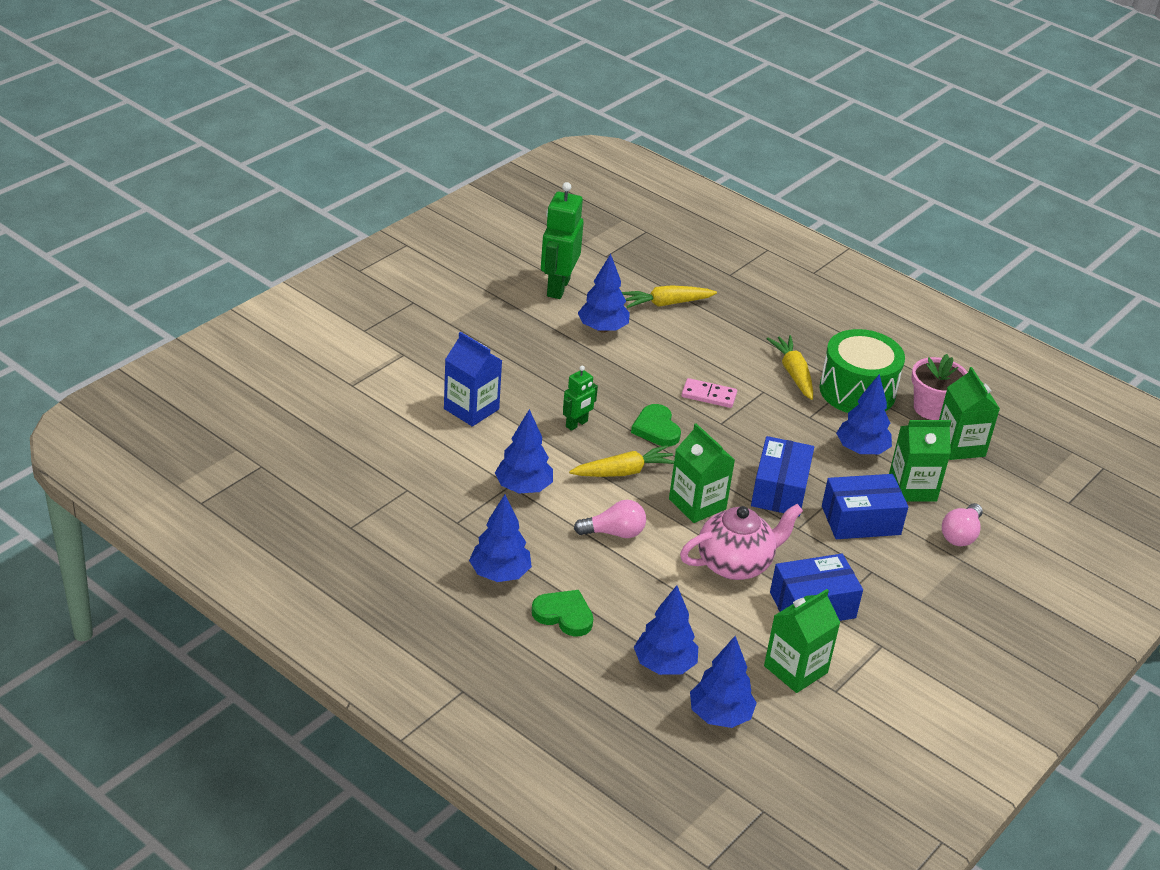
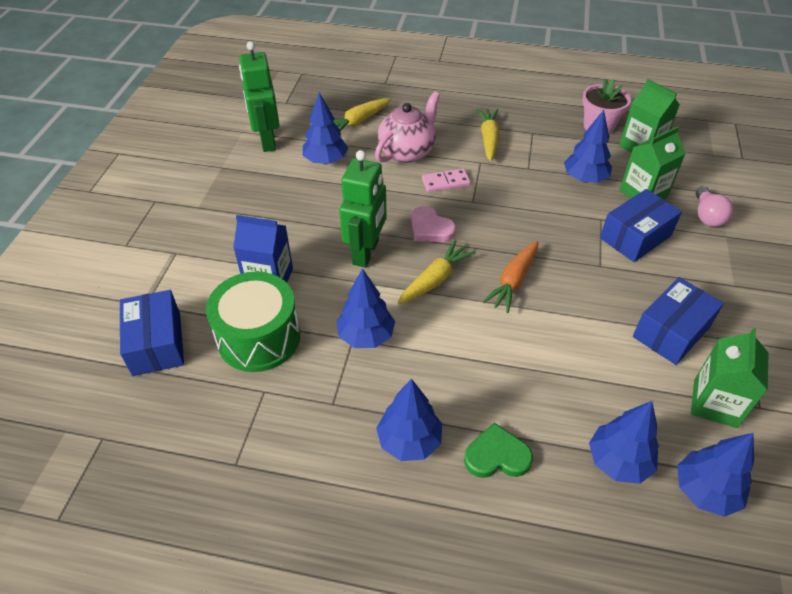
camera: 25 degrees left, 10 degrees up
(577, 424) = (366, 253): green robot -> green robot, size x1.84
(614, 533) = (472, 343): pink light bulb -> none
(656, 429) = (430, 228): green heart -> pink heart
(697, 504) = (513, 281): green carton -> orange carrot
(735, 564) = (586, 323): pink teapot -> pink teapot (407, 152)
(780, 490) = (560, 238): blue box -> blue box (157, 343)
(793, 373) = (488, 139): yellow carrot -> yellow carrot turned 45 degrees clockwise
(857, 391) = (541, 134): green drum -> green drum (259, 337)

